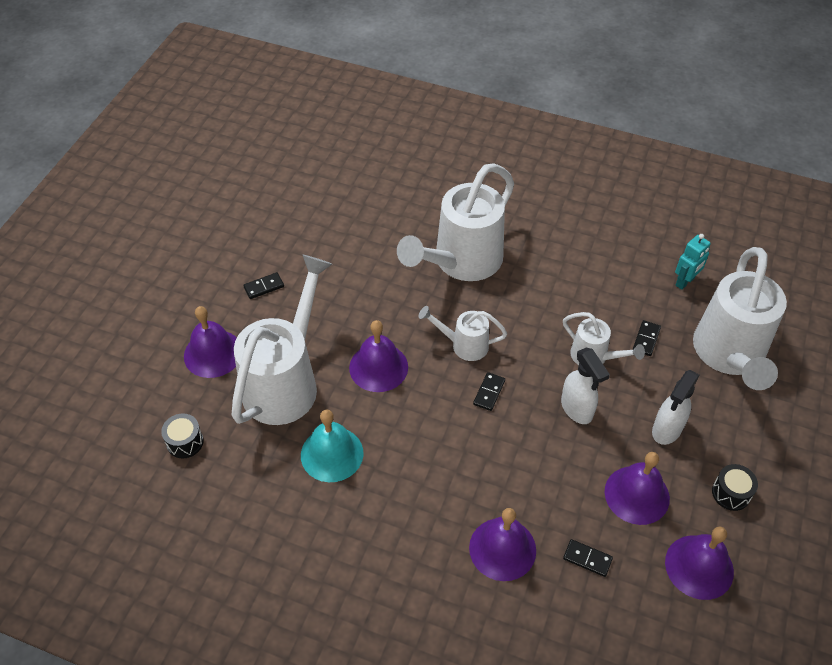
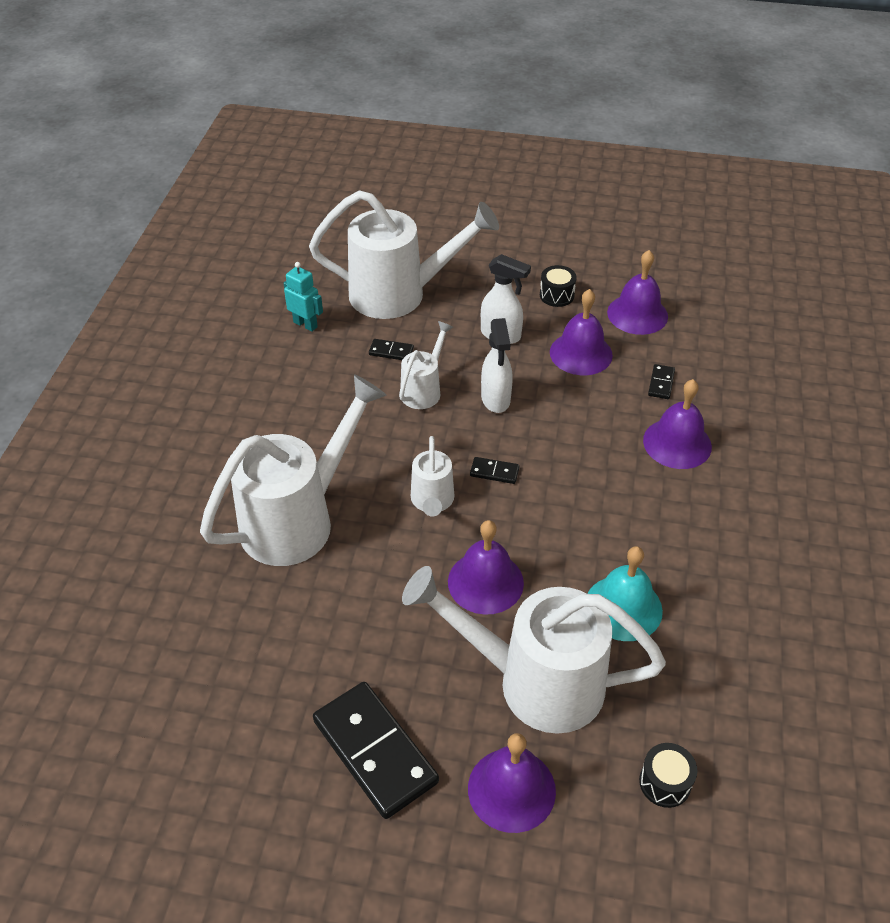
camera: 100 degrees left, 5 degrees down
(264, 287) = (375, 751): black domino -> black domino, size x2.31
(461, 262) = (297, 520): white watering can -> white watering can turned 75 degrees counterclockwise
(577, 409) = (495, 399): white spray bottle -> white spray bottle turned 120 degrees clockwise

